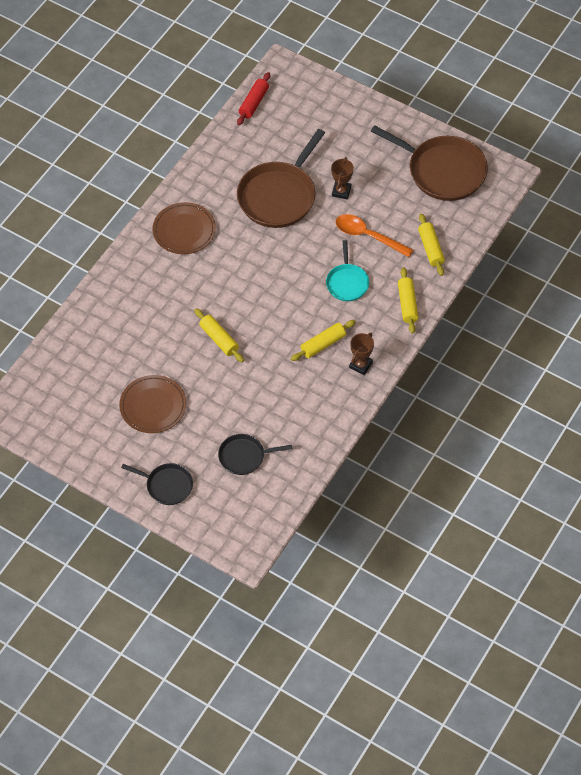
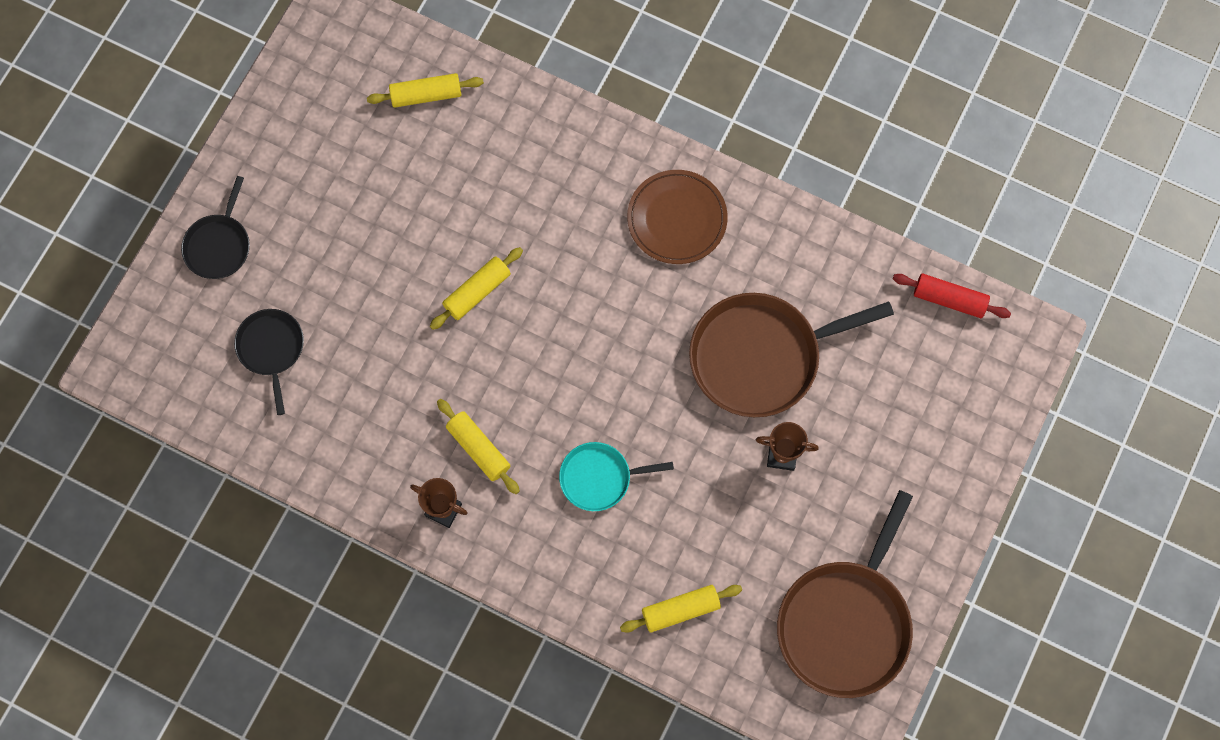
camera: 85 degrees right, 15 degrees up
(153, 406) = (353, 210): brown plate -> none
(279, 196) = (761, 356): brown pan -> brown pan turned 45 degrees counterclockwise
(368, 236) = (695, 505): orange spoon -> none
(407, 304) = (565, 577): yellow rolling pin -> yellow rolling pin (426, 95)

